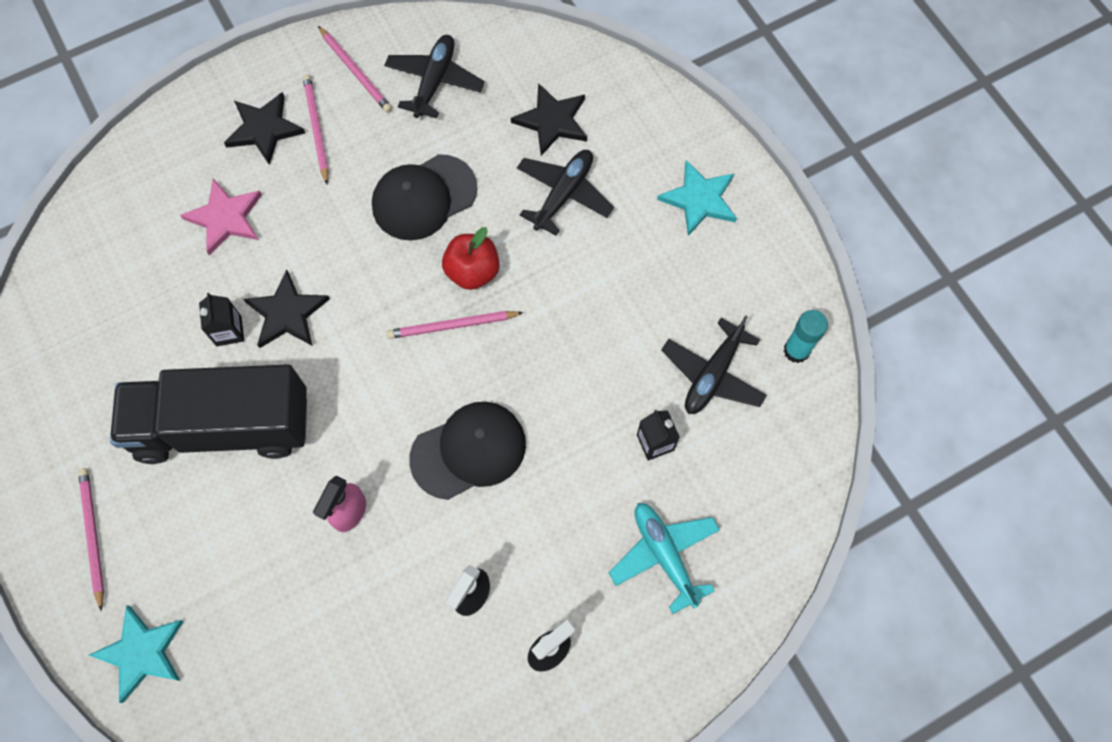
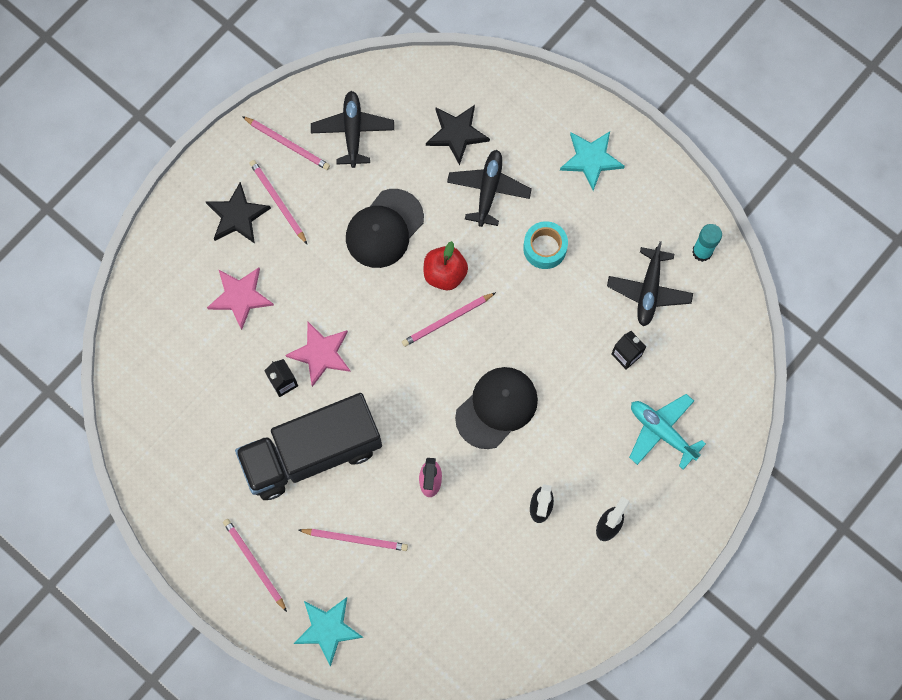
camera: 20 degrees left, 5 degrees up
(226, 550) = (355, 539): none -> pink pencil
(287, 313) = (321, 354): black star -> pink star
(604, 282) = (544, 248): none -> turquoise tape

